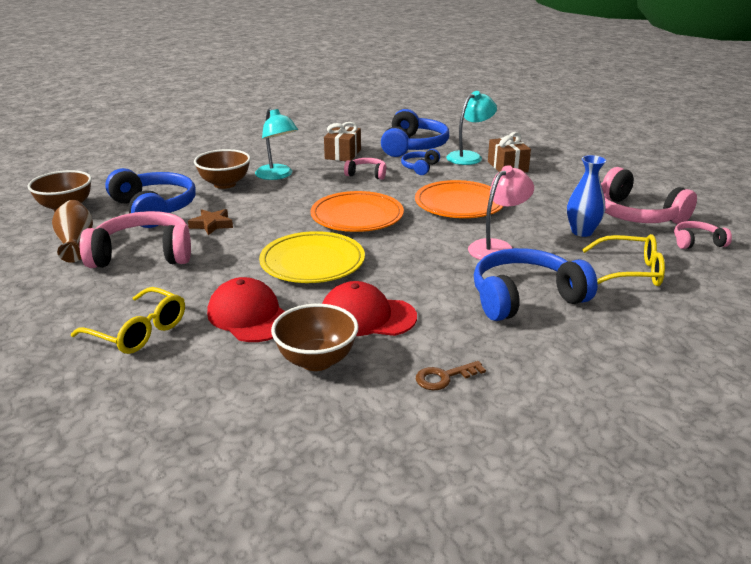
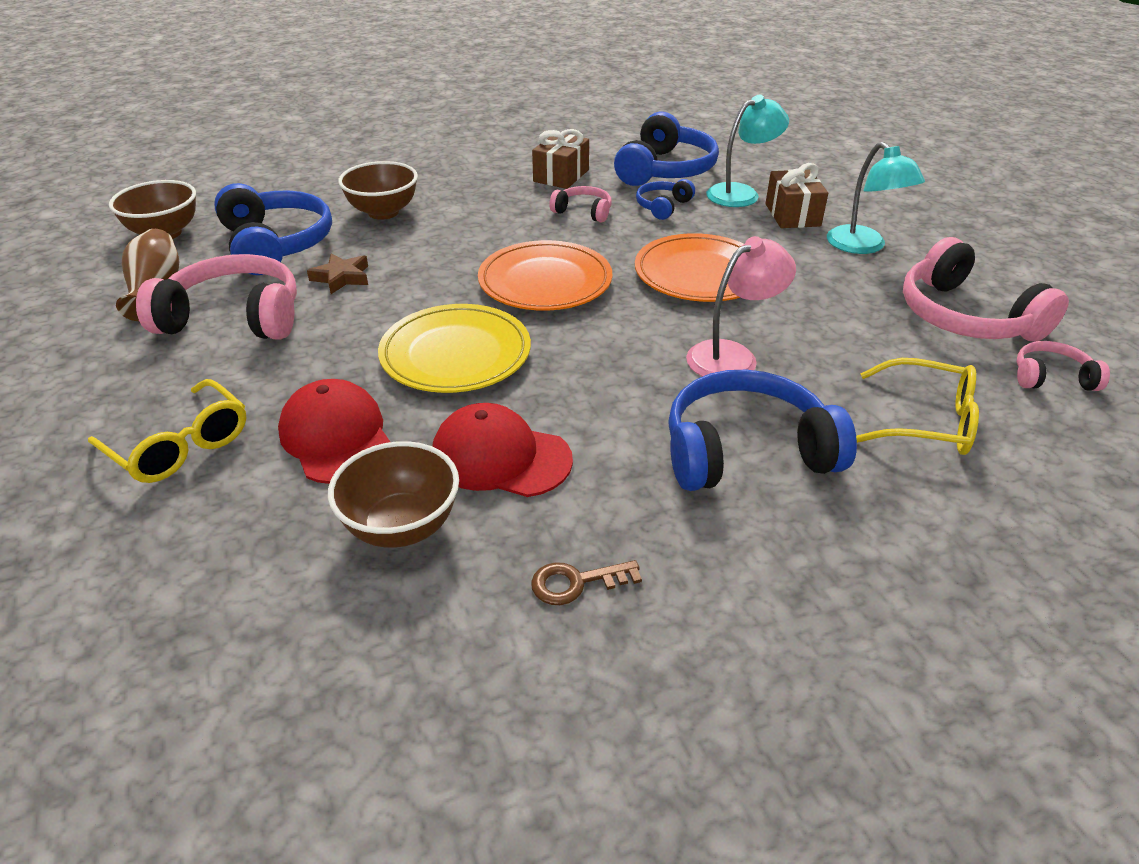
camera: 10 degrees right, 10 degrees up
(277, 175) = (459, 204): turquoise lamp -> turquoise lamp (863, 246)
(582, 232) = (871, 340): blue vase -> none

